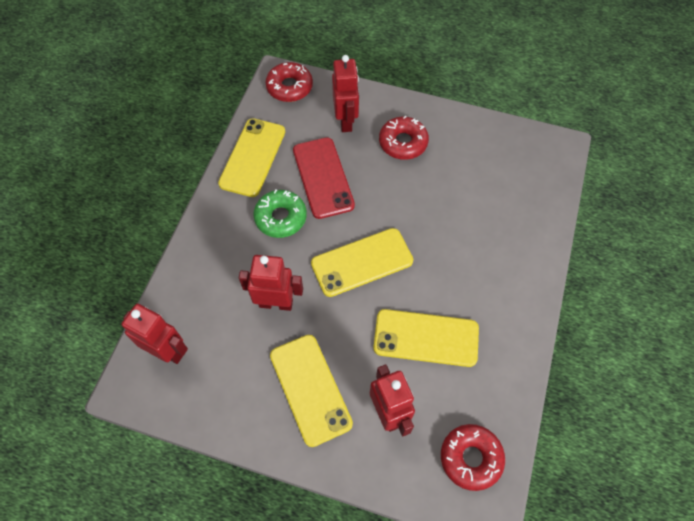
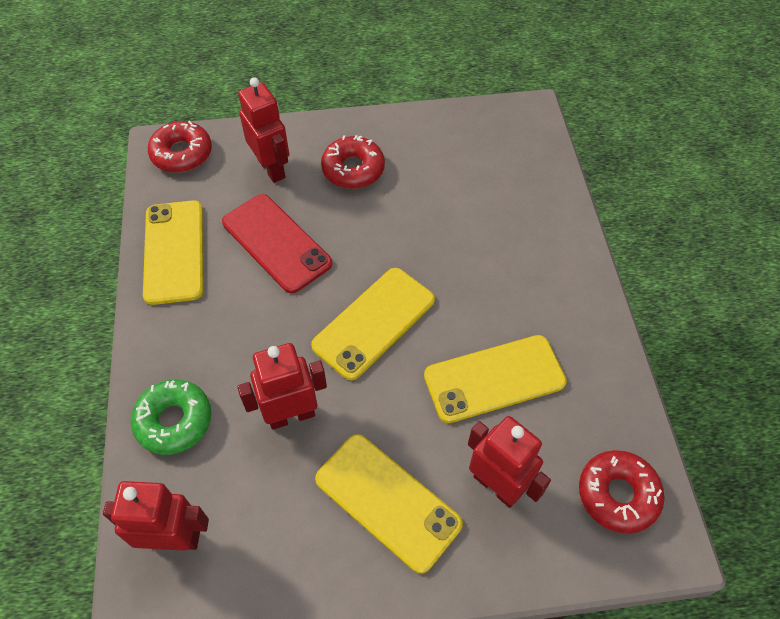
camera: 25 degrees left, 5 degrees down
(280, 217) = (246, 310): green donut -> green donut (174, 421)

